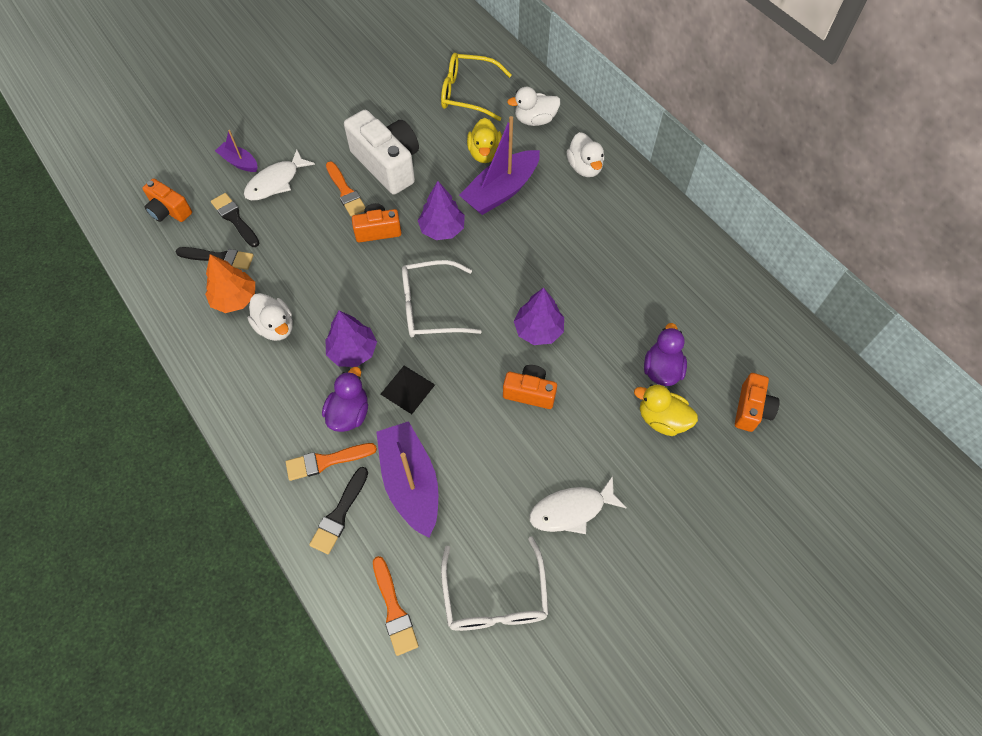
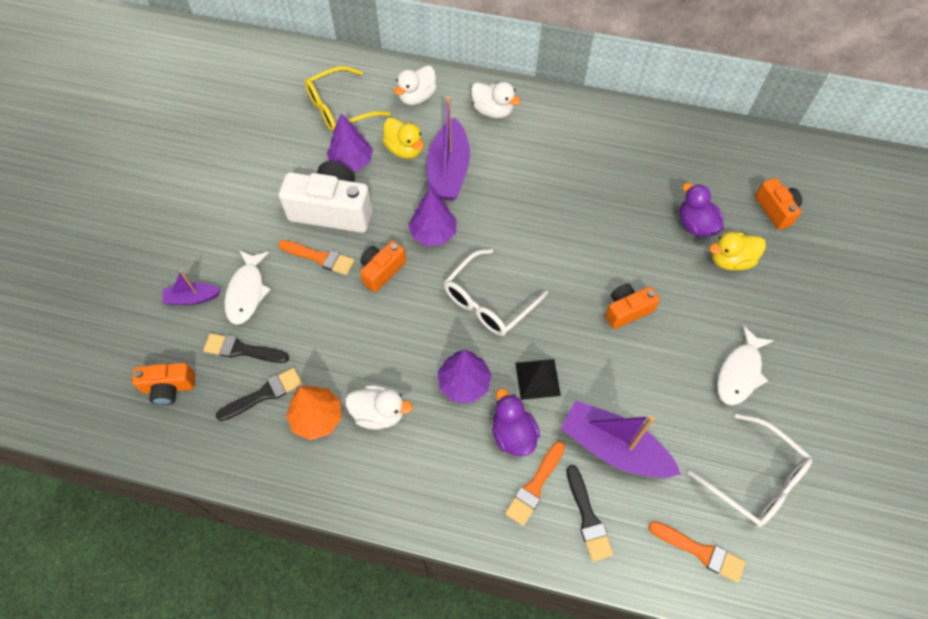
camera: 40 degrees left, 0 degrees up
(538, 330) = (585, 259): purple tree -> purple tree (351, 162)

